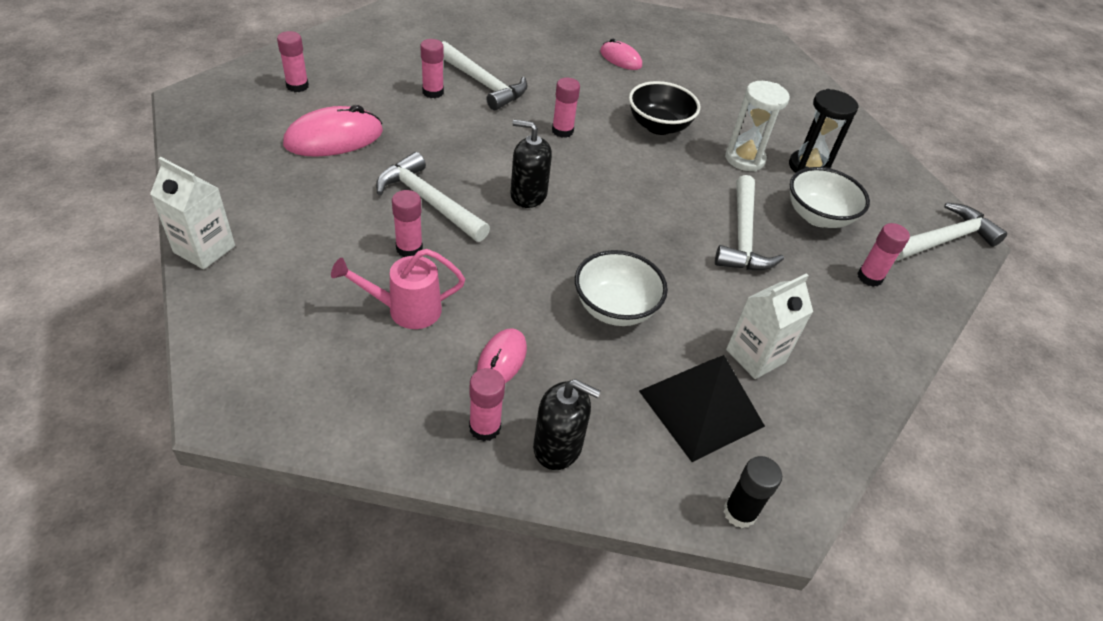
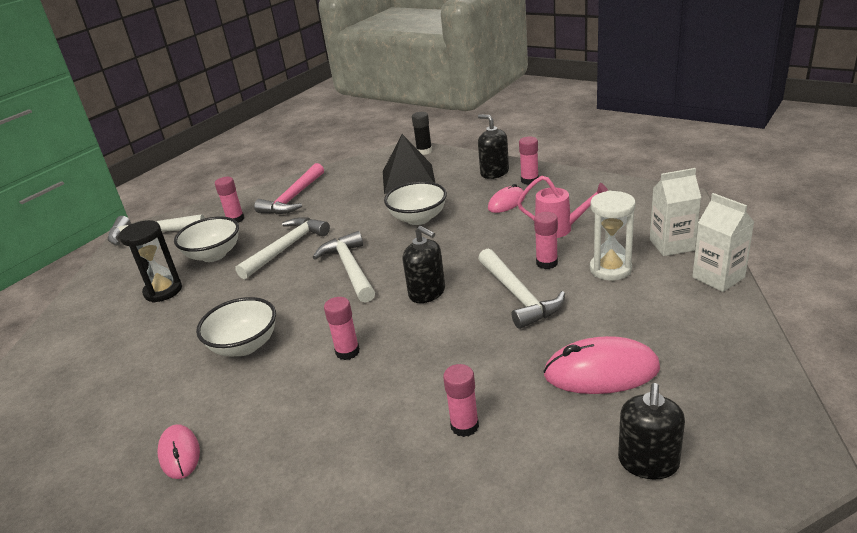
camera: 145 degrees left, 15 degrees down
(297, 86) = (648, 462): pink glue stick -> black soap dispenser
(483, 83) = (393, 432): white hammer -> white hammer (350, 269)
(658, 126) = (244, 346): black bowl -> white bowl
(744, 159) = (206, 304): white hourglass -> white hourglass (610, 269)
(755, 356) = (356, 193): white carton -> white carton (672, 245)
(840, 332) = (293, 198): none -> pink hammer

